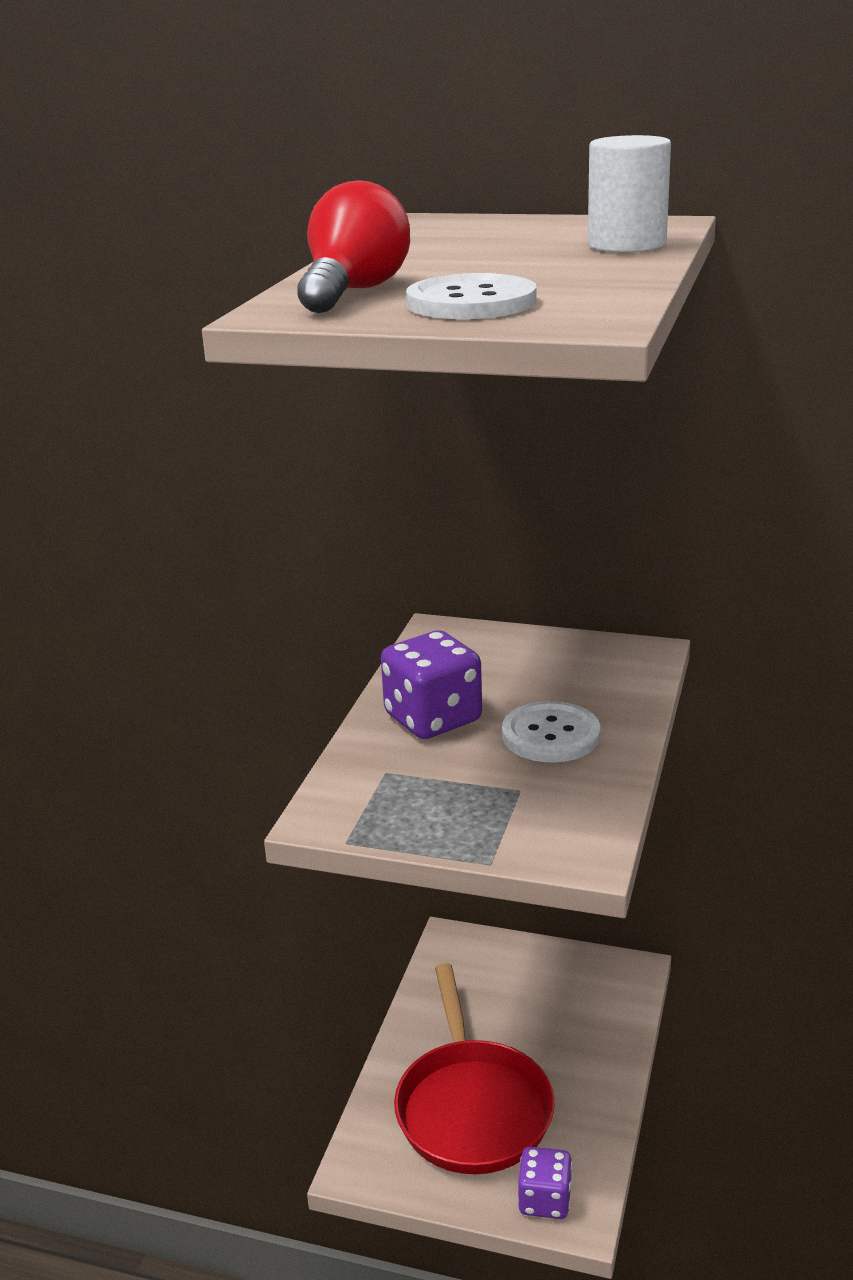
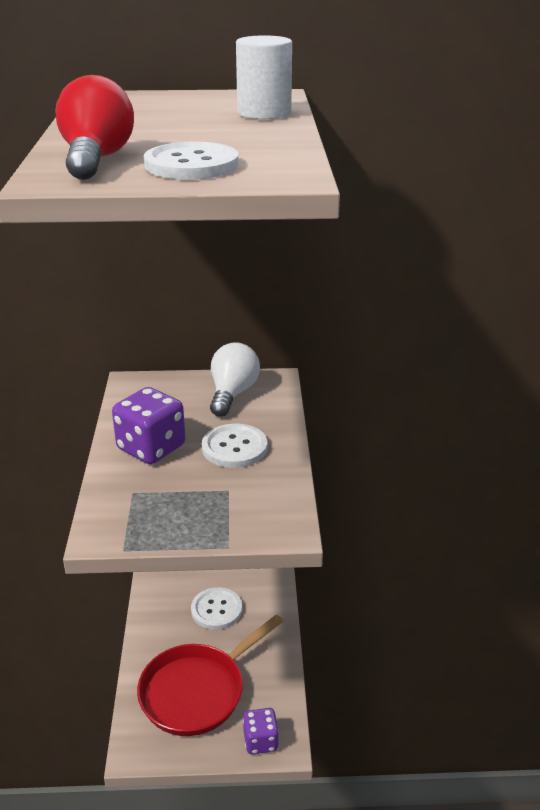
camera: 20 degrees left, 5 degrees up
(472, 1107) = (198, 691): red pan -> red pan turned 75 degrees clockwise
(532, 999) = (216, 610): none -> white button
(576, 663) = (232, 393): none -> white light bulb

